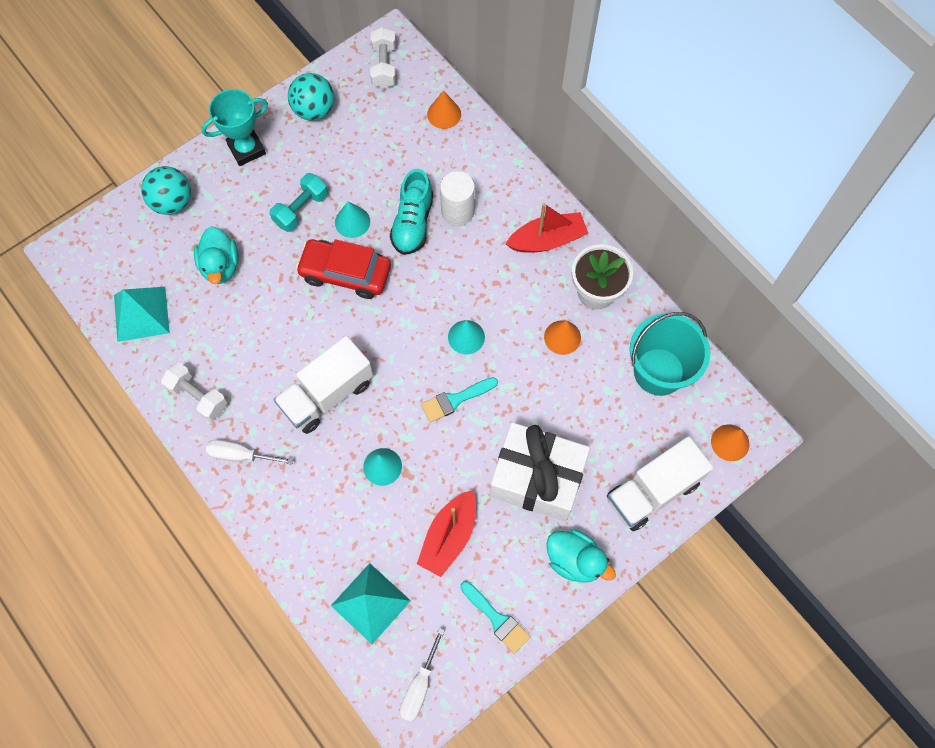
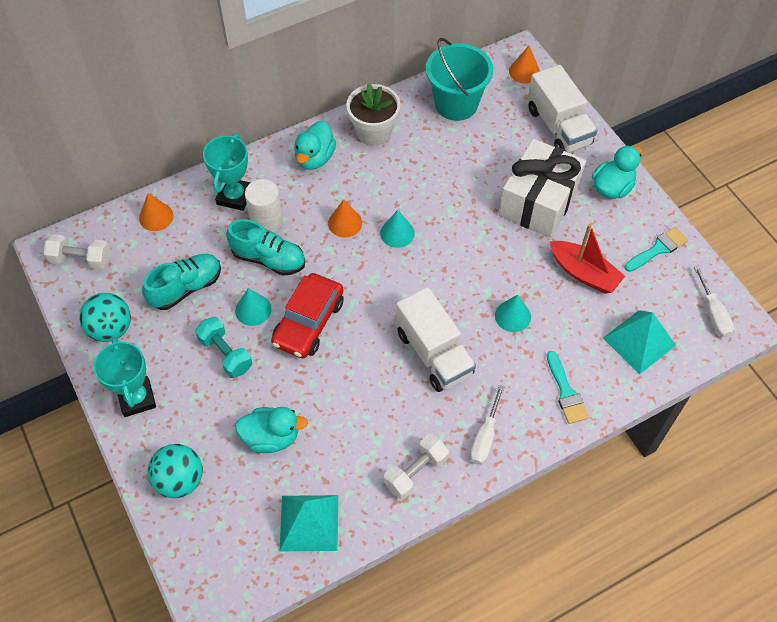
camera: 80 degrees left, 10 degrees down
(367, 159) = (186, 288): none -> turquoise shoe
(419, 686) = (713, 313): white screwdriver -> white screwdriver turned 45 degrees clockwise
(455, 400) = (457, 250): turquoise brush -> turquoise brush (566, 392)
(482, 176) = (235, 196): none -> turquoise trophy
(547, 240) = (315, 158): red boat -> turquoise duck
(562, 337) = (412, 163): orange cone -> orange cone (345, 223)

